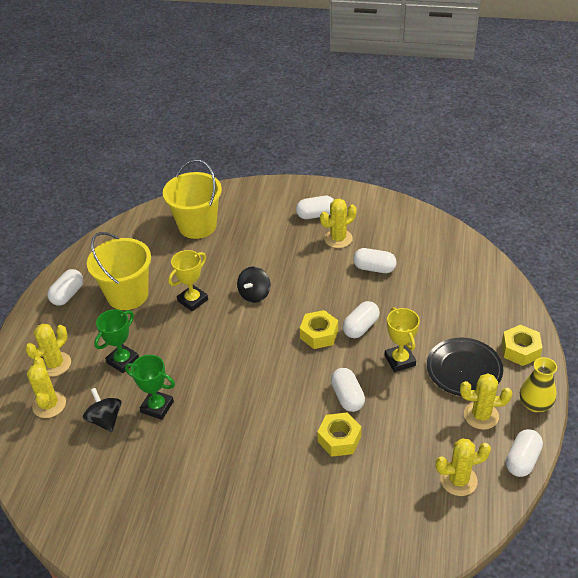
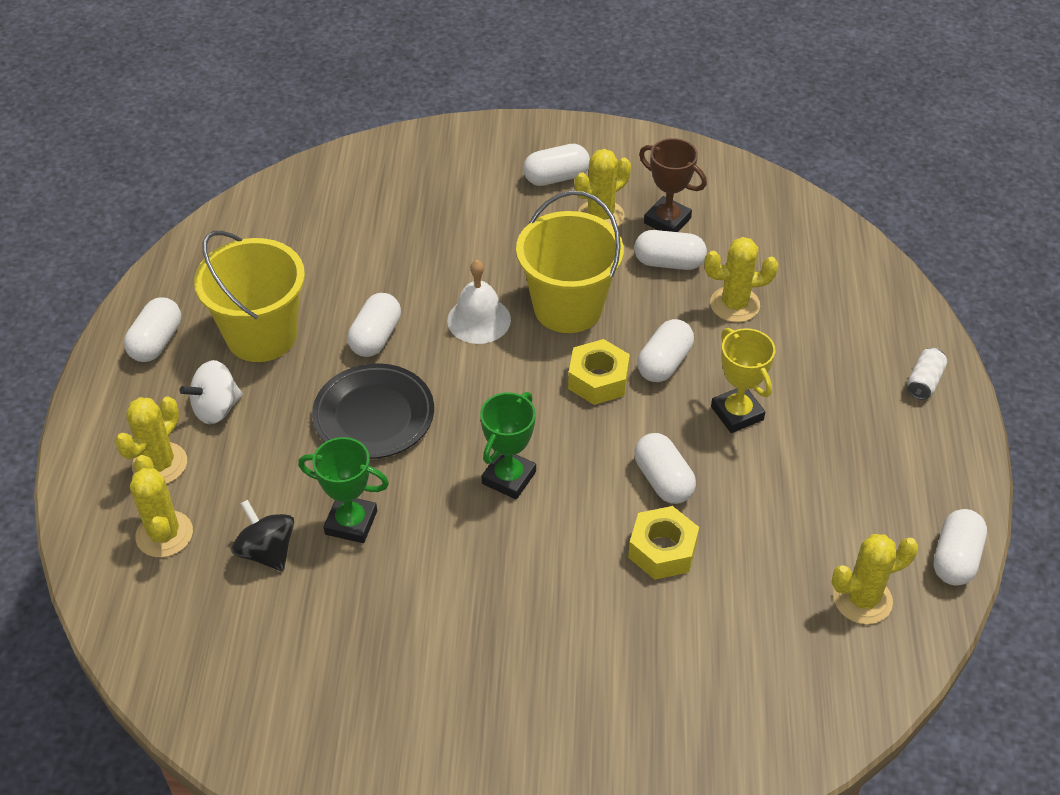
camera: 10 degrees left, 5 degrees up
(93, 335) = (216, 408): none -> white spinning top
(123, 361) = (276, 449): green trophy -> green trophy (509, 477)
(193, 300) = (376, 337): yellow trophy -> white capsule
(197, 226) = (358, 208): yellow bucket -> yellow bucket (568, 307)
(255, 294) = (479, 320): black spinning top -> white bell
(377, 244) = (667, 220): none -> brown trophy
(464, 370) = (841, 421): black plate -> black plate (374, 416)
(481, 415) = (880, 493): yellow cactus -> yellow cactus (734, 304)
(520, 350) = (924, 382): yellow nut -> white can
(535, 404) = (961, 467): yellow vase -> none

